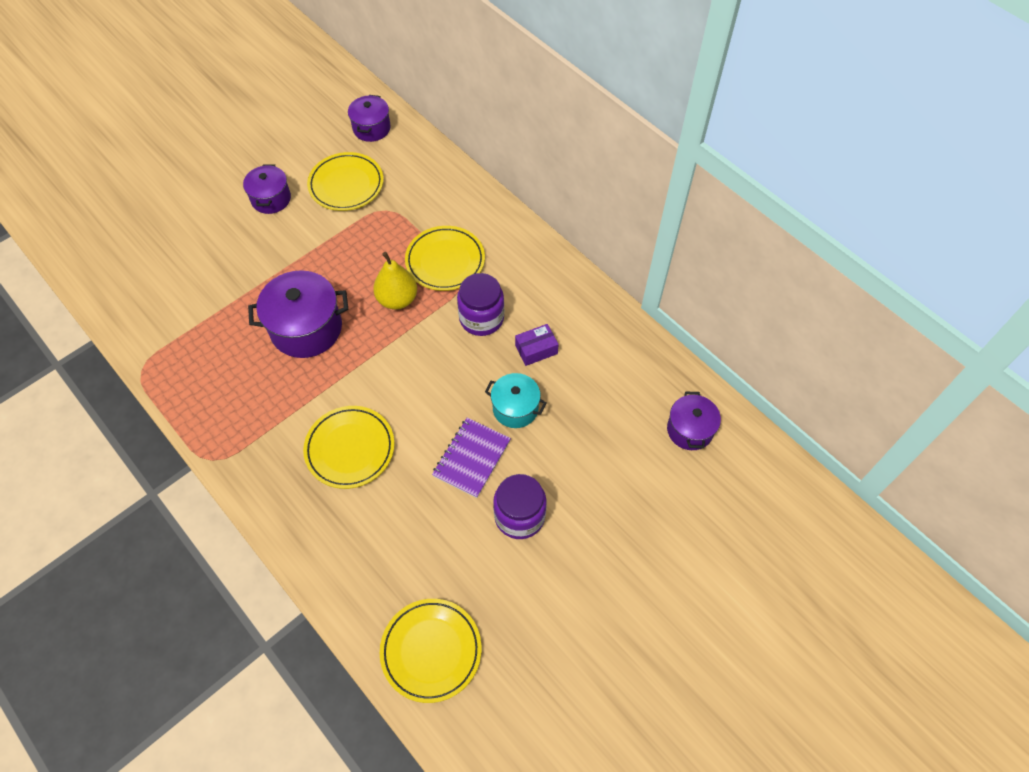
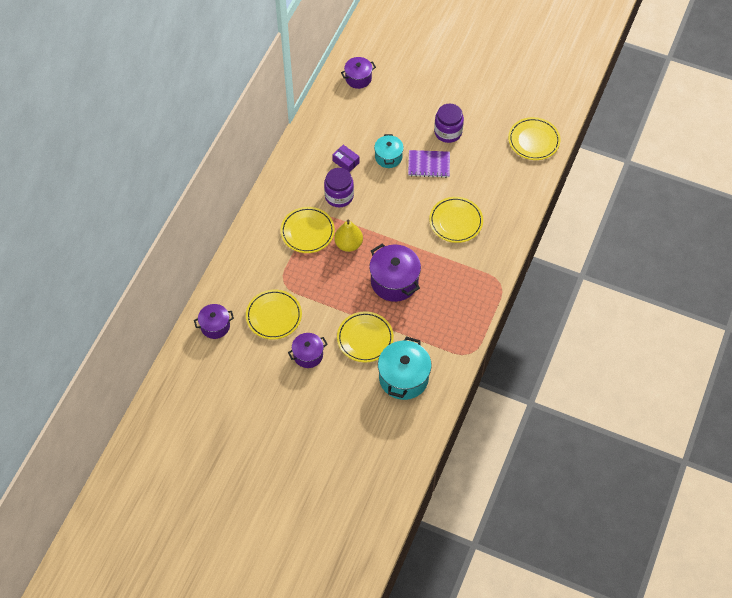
camera: 115 degrees left, 0 degrees up
(167, 282) = (403, 378): none -> turquoise pot
(249, 263) = (365, 338): none -> yellow plate

